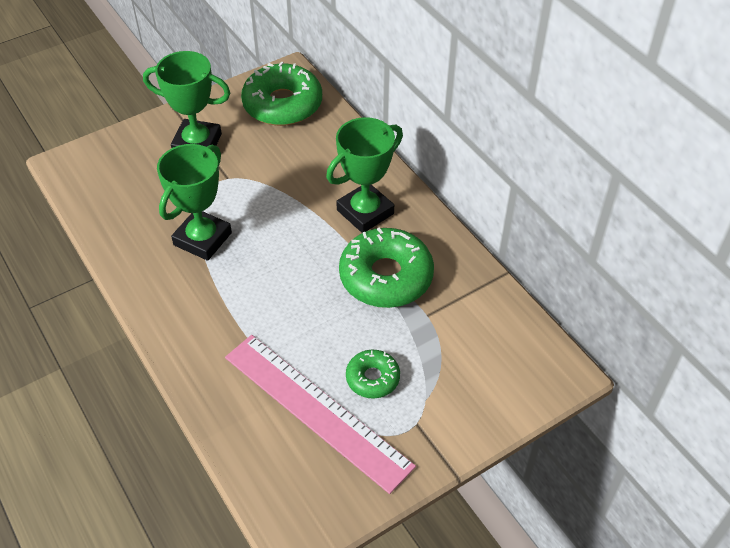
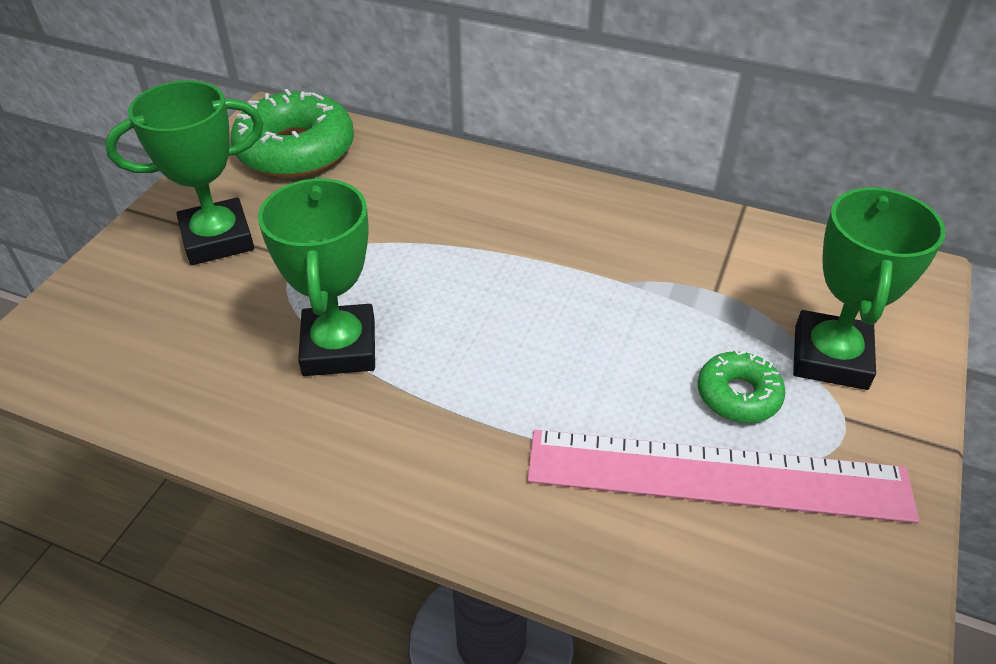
camera: 35 degrees left, 5 degrees down
(365, 212) = (522, 218): green trophy -> green trophy (830, 357)
(386, 276) = (623, 273): green donut -> none

